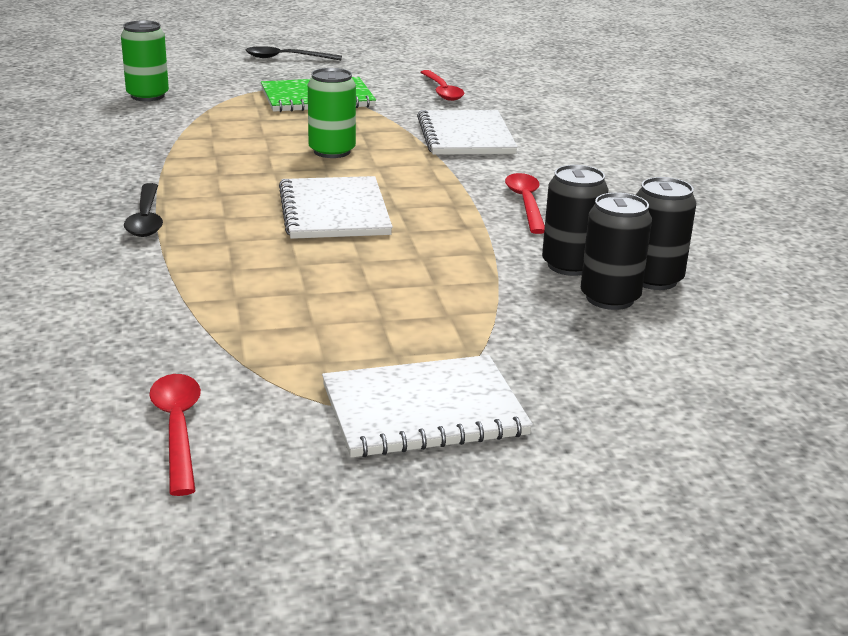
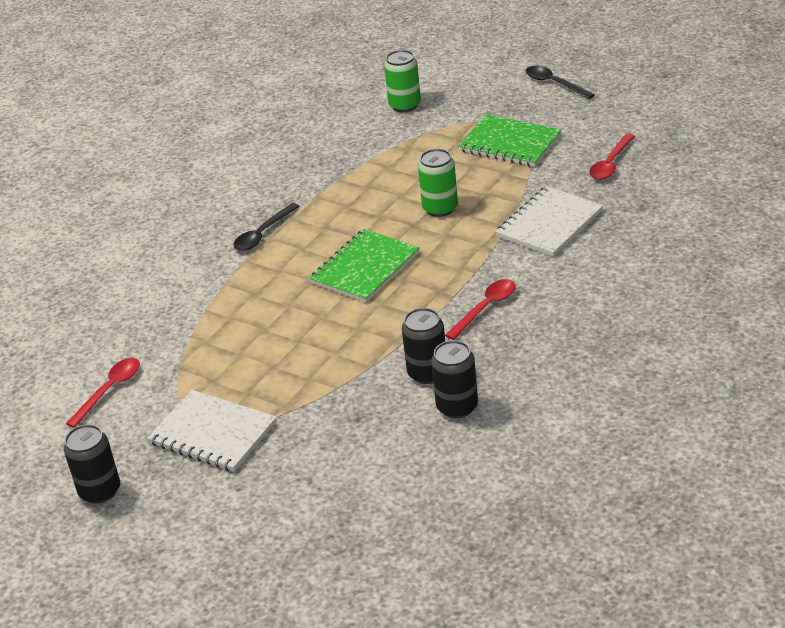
camera: 50 degrees right, 10 degrees up
(334, 211) = (365, 268): white notebook -> green notebook
(610, 298) = (409, 408): black can -> black can (100, 491)

